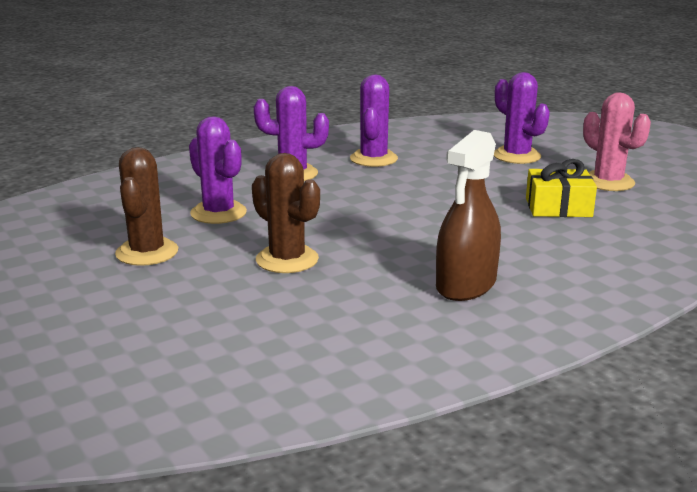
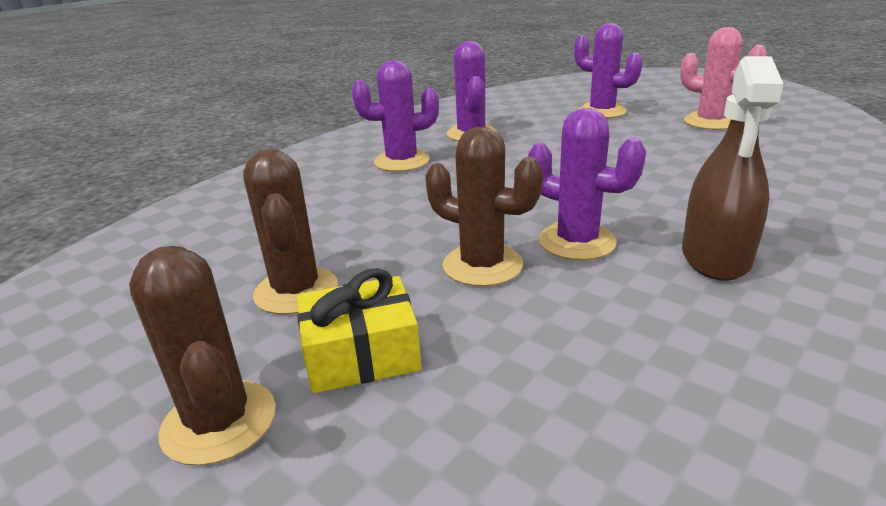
camera: 15 degrees left, 5 degrees up
(60, 311) = (219, 422): none -> brown cactus
(218, 213) = (352, 220): purple cactus -> purple cactus (577, 242)
(558, 207) = (698, 152): yellow gift -> yellow gift (361, 354)

